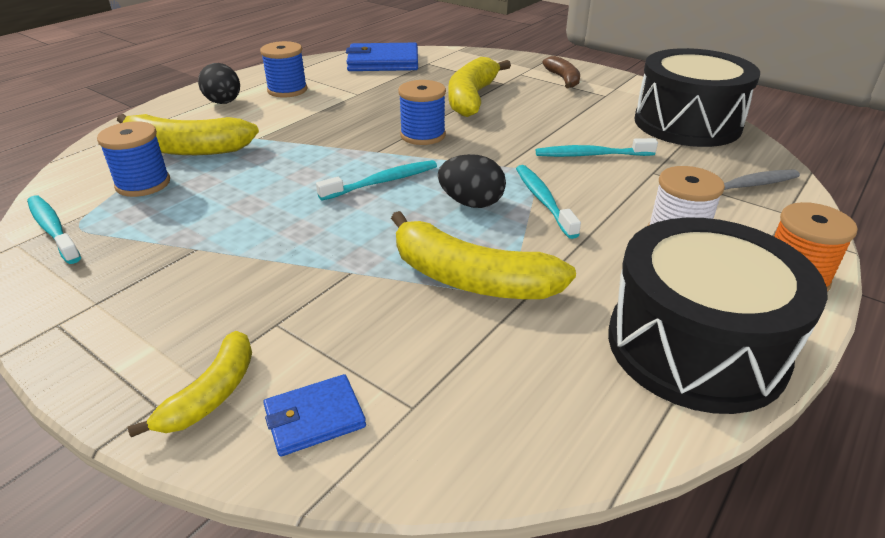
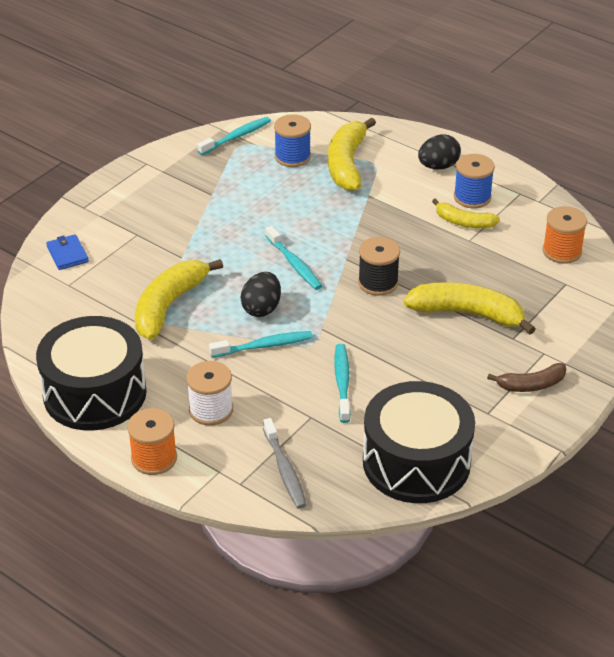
camera: 90 degrees right, 5 degrees up
(212, 394) = (88, 221): yellow banana -> yellow banana (463, 222)
(383, 62) = (562, 251): blue wallet -> orange spool
(423, 135) = (378, 283): blue spool -> black spool

